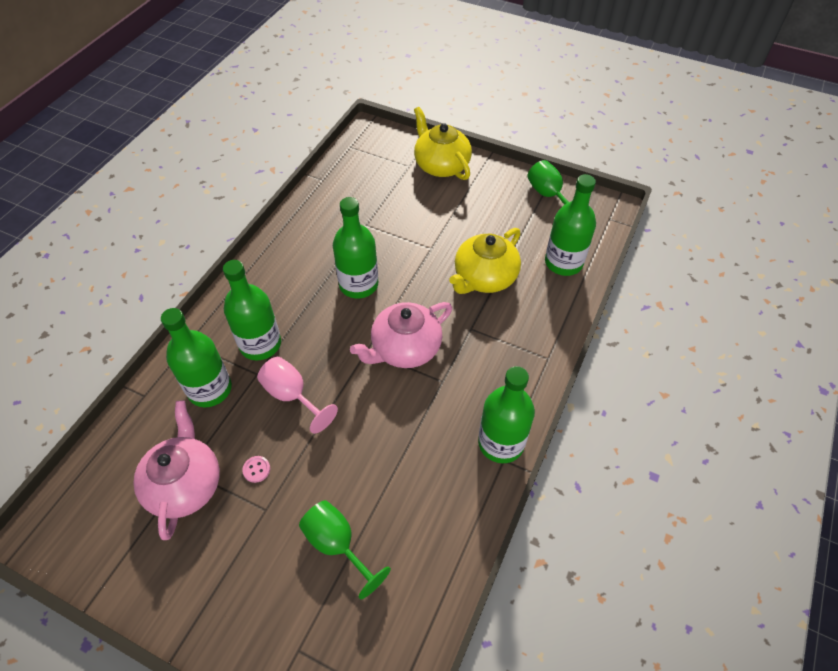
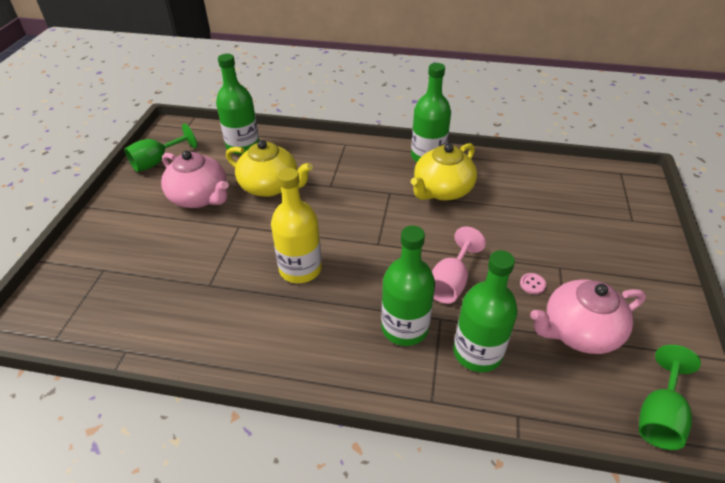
camera: 105 degrees left, 10 degrees down
(337, 544) = (554, 219): green goblet -> green goblet (659, 416)
(358, 284) = (300, 269): green bottle -> yellow bottle
(405, 348) = (366, 220): pink teapot -> pink teapot (200, 197)
(441, 165) = (104, 242): yellow teapot -> yellow teapot (442, 190)

